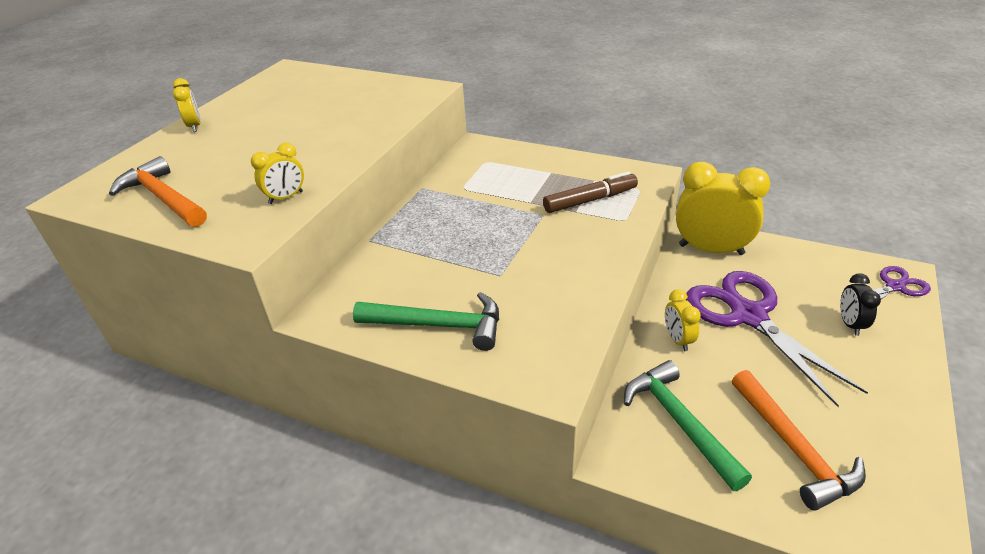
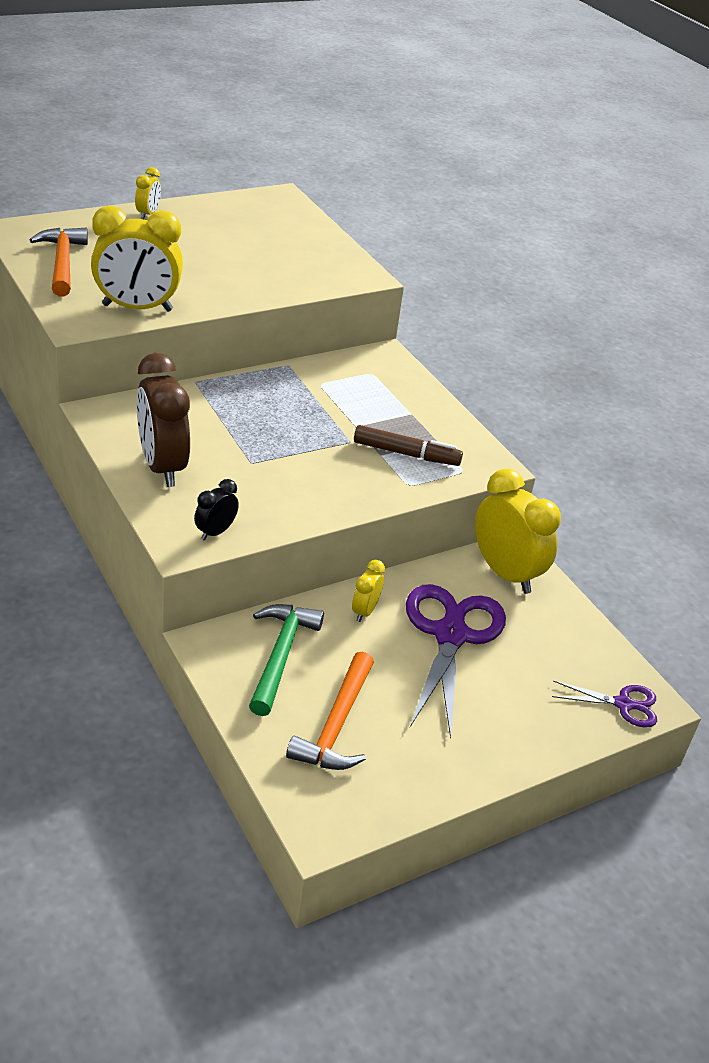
camera: 30 degrees right, 0 degrees up
(286, 197) = (137, 308): yellow clock -> yellow clock, size x2.07
(438, 325) = (162, 467): green hammer -> brown clock
(850, 324) = (527, 697): black clock -> black clock (215, 532)

